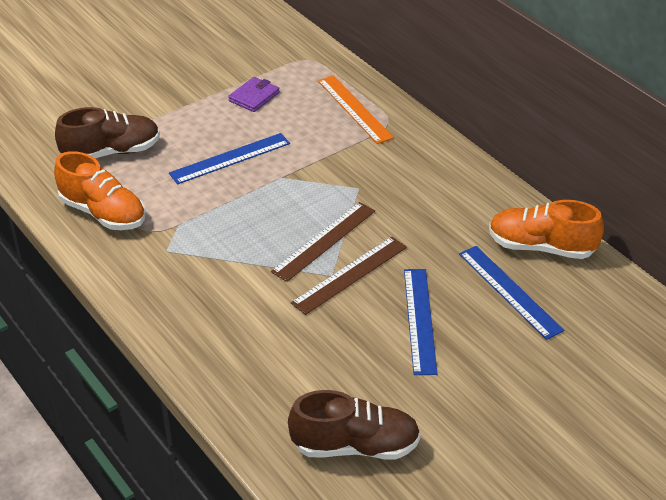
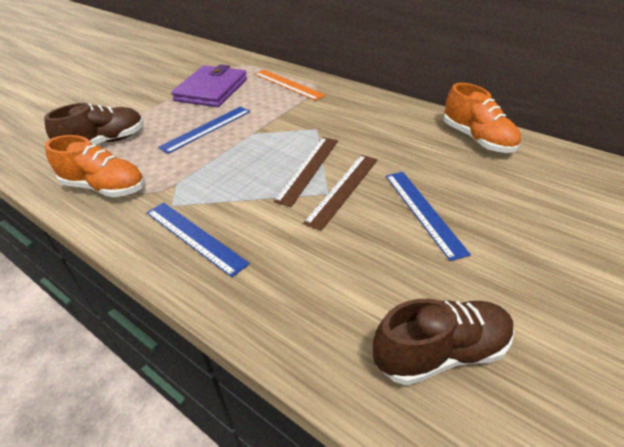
camera: 15 degrees left, 0 degrees up
(254, 97) = (211, 90): purple wallet -> purple wallet, size x2.01
(509, 291) = (479, 173): blue ruler -> blue ruler (194, 237)
(541, 247) = (477, 139): orange shoe -> orange shoe turned 120 degrees counterclockwise

